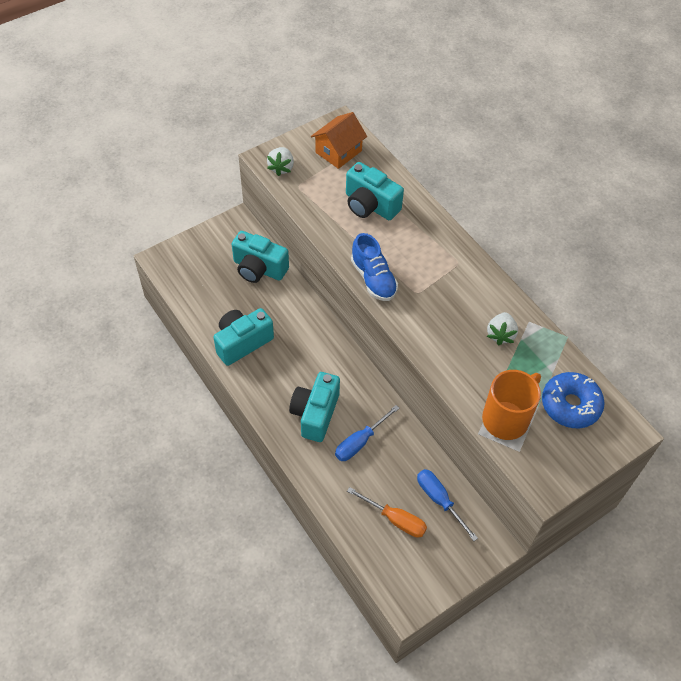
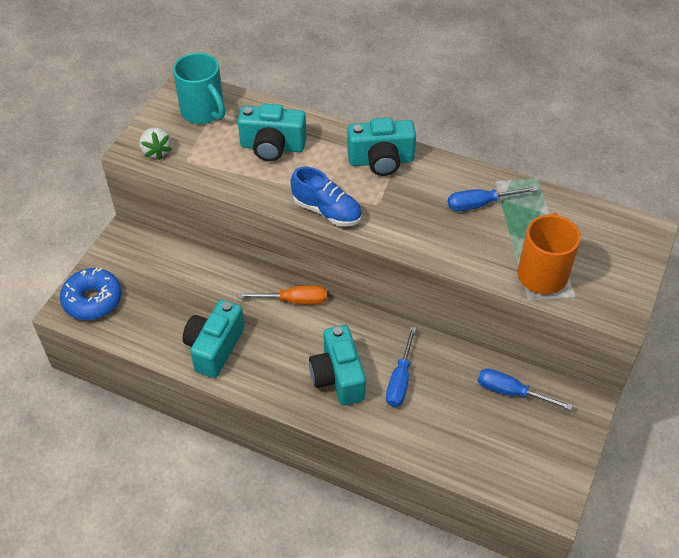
camera: 30 degrees left, 5 degrees down
(259, 268) = (179, 269): turquoise camera -> turquoise camera (381, 161)
(338, 151) = (203, 112): orange house -> turquoise mug
(395, 519) = (485, 432): orange screwdriver -> orange screwdriver (294, 300)
(500, 334) = (480, 204): white strawberry -> blue screwdriver
(570, 405) = (585, 234): blue donut -> blue donut (93, 300)

